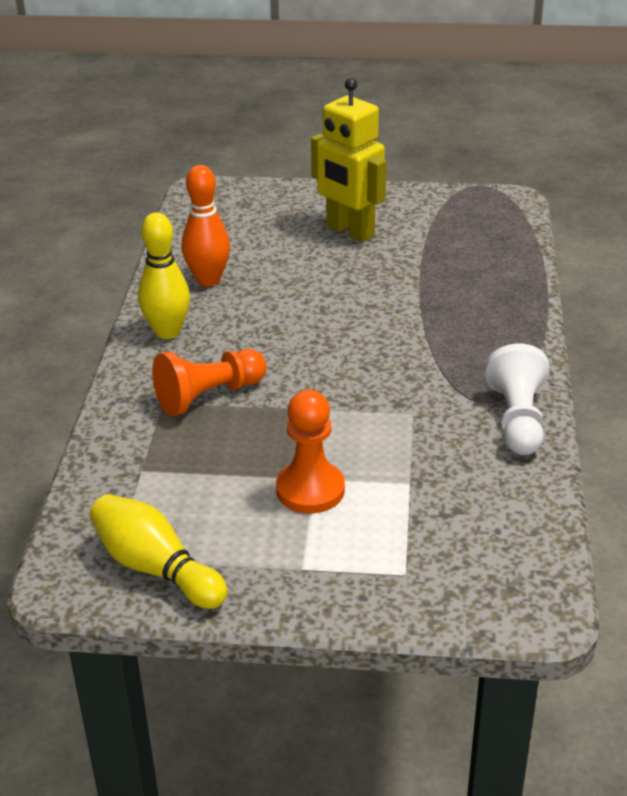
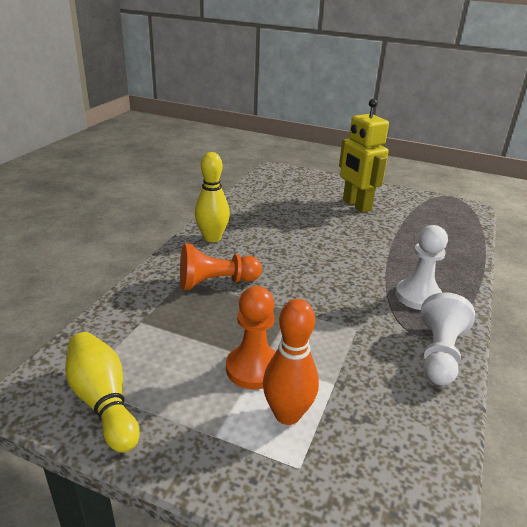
camera: 15 degrees right, 5 degrees down
(208, 280) = (254, 214): orange bowling pin -> orange bowling pin (287, 414)
(474, 353) = (418, 296): none -> white pawn

